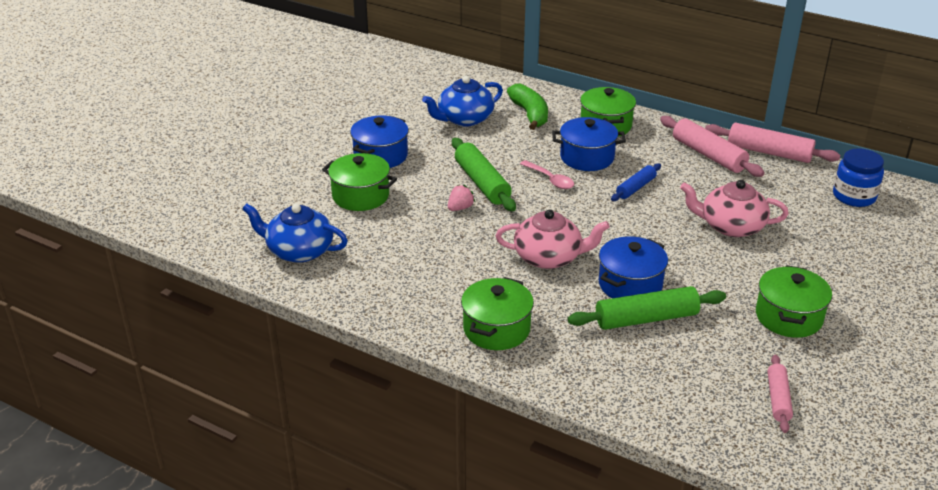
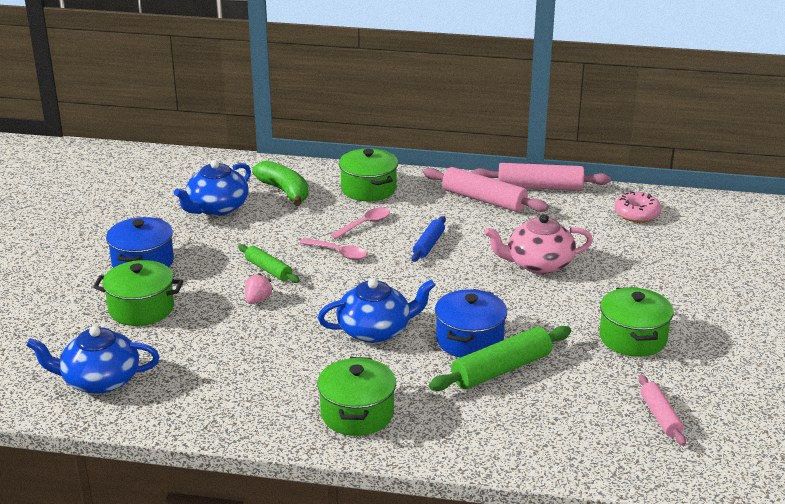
camera: 20 degrees left, 5 degrees down
(482, 183) = (268, 270): green rolling pin -> green rolling pin, size x0.60
(549, 257) = (375, 330): pink teapot -> blue teapot
(587, 157) = (365, 224): blue pot -> pink spoon
(854, 196) = (637, 214): blue jar -> pink donut

